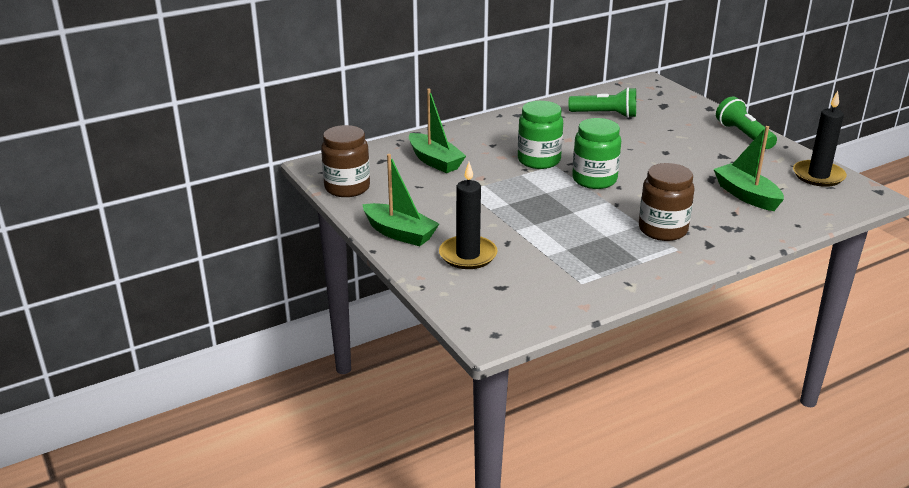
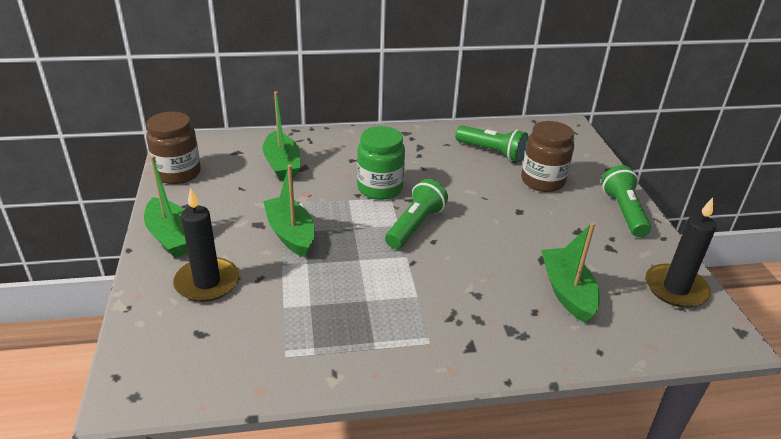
camera: 20 degrees right, 5 degrees up
(499, 208) = (290, 234): none -> green boat
(594, 180) = (415, 226): green jar -> green flashlight
(663, 230) = (434, 311): brown jar -> brown jar (542, 181)

